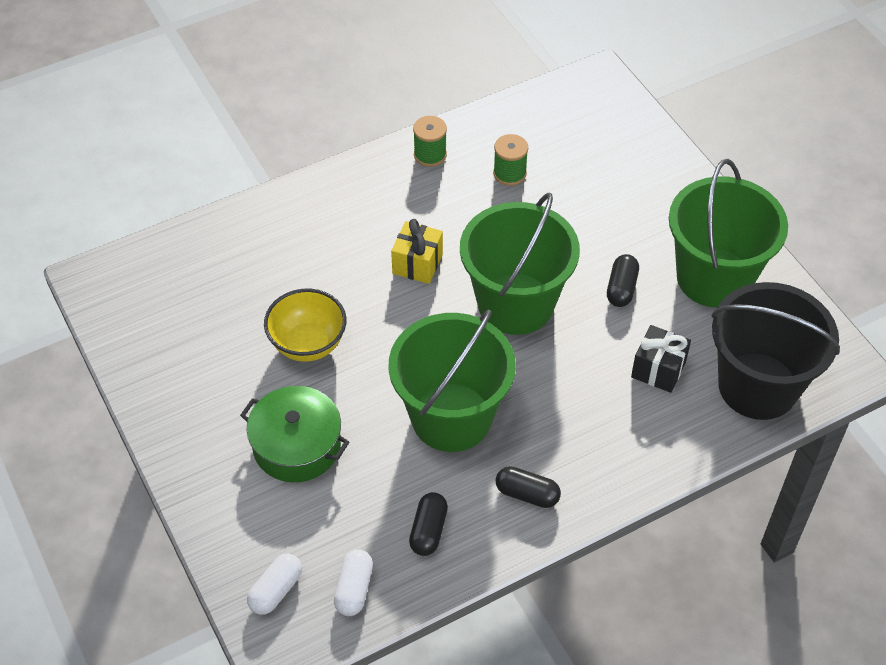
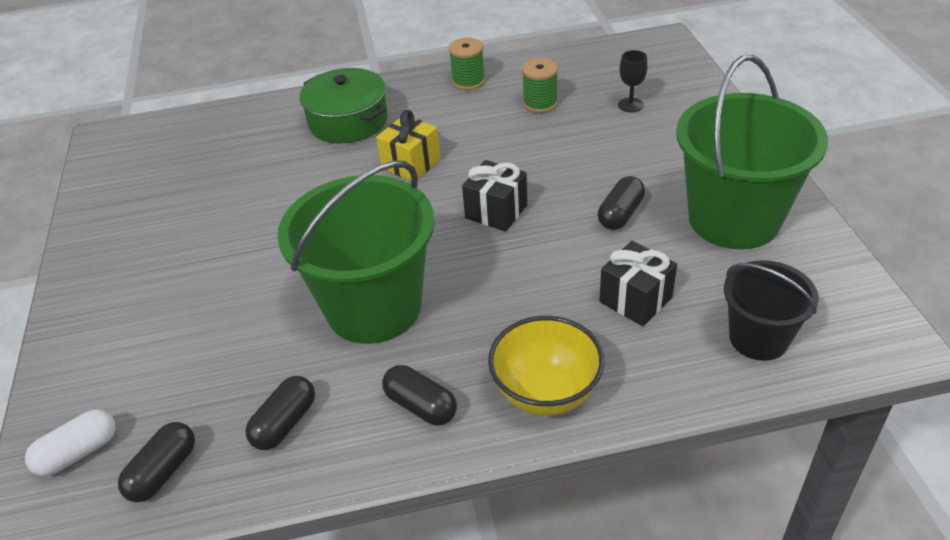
camera: 20 degrees right, 10 degrees down
(297, 445) = (196, 306): green pot -> green pot (348, 121)
(308, 344) = (264, 216): yellow bowl -> yellow bowl (546, 393)
(354, 589) = (163, 472): white capsule -> black capsule
(515, 304) = (496, 212): green bucket -> black gift
(593, 163) = (630, 105): none -> black goblet
(758, 386) = (758, 338): black bucket -> black bucket, size x0.56

